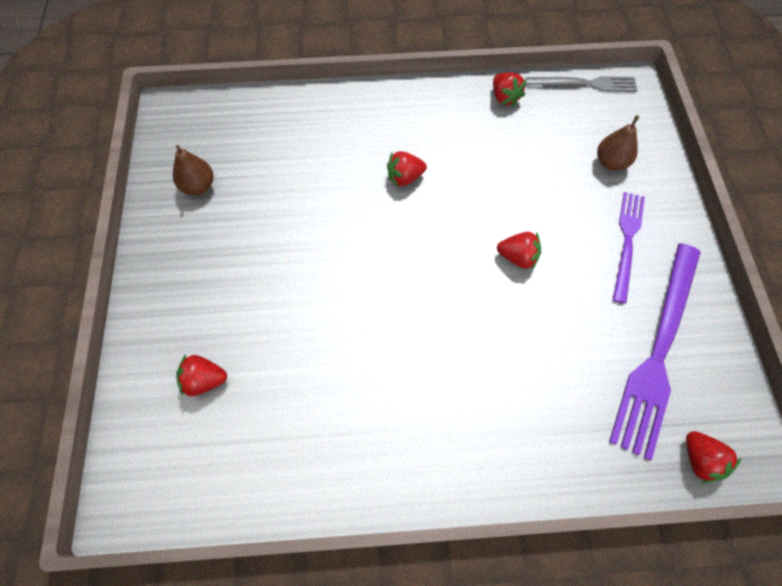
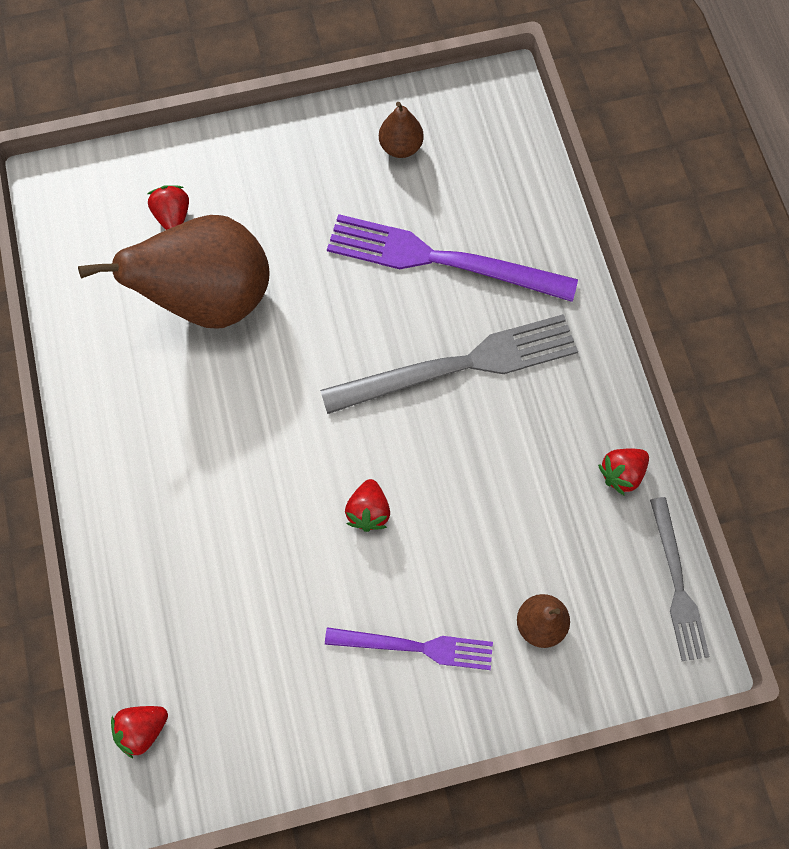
camera: 80 degrees right, 5 degrees up
(301, 356) = (209, 299): none -> brown pear
(405, 177) = (459, 365): red strawberry -> grey fork
(658, 351) = (267, 684): purple fork -> purple fork (441, 260)

